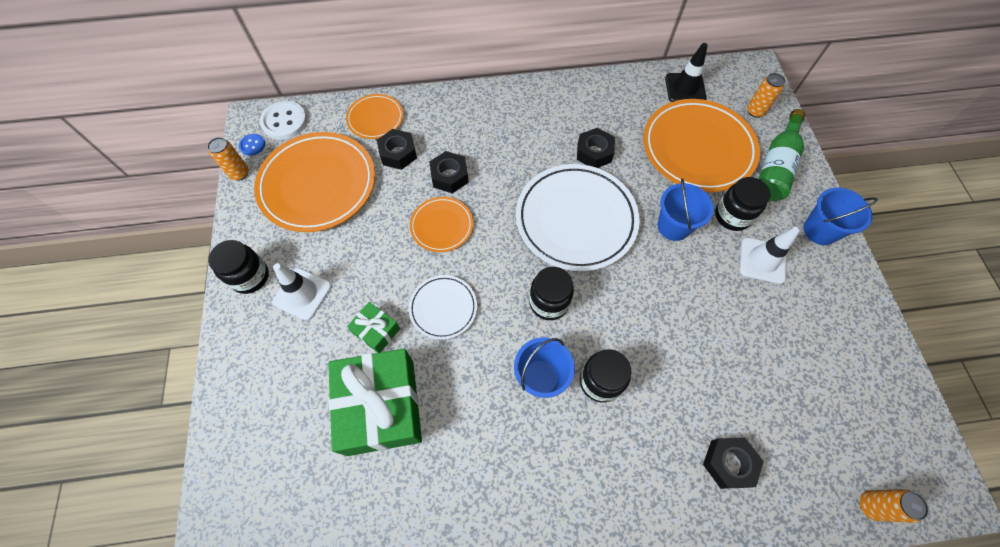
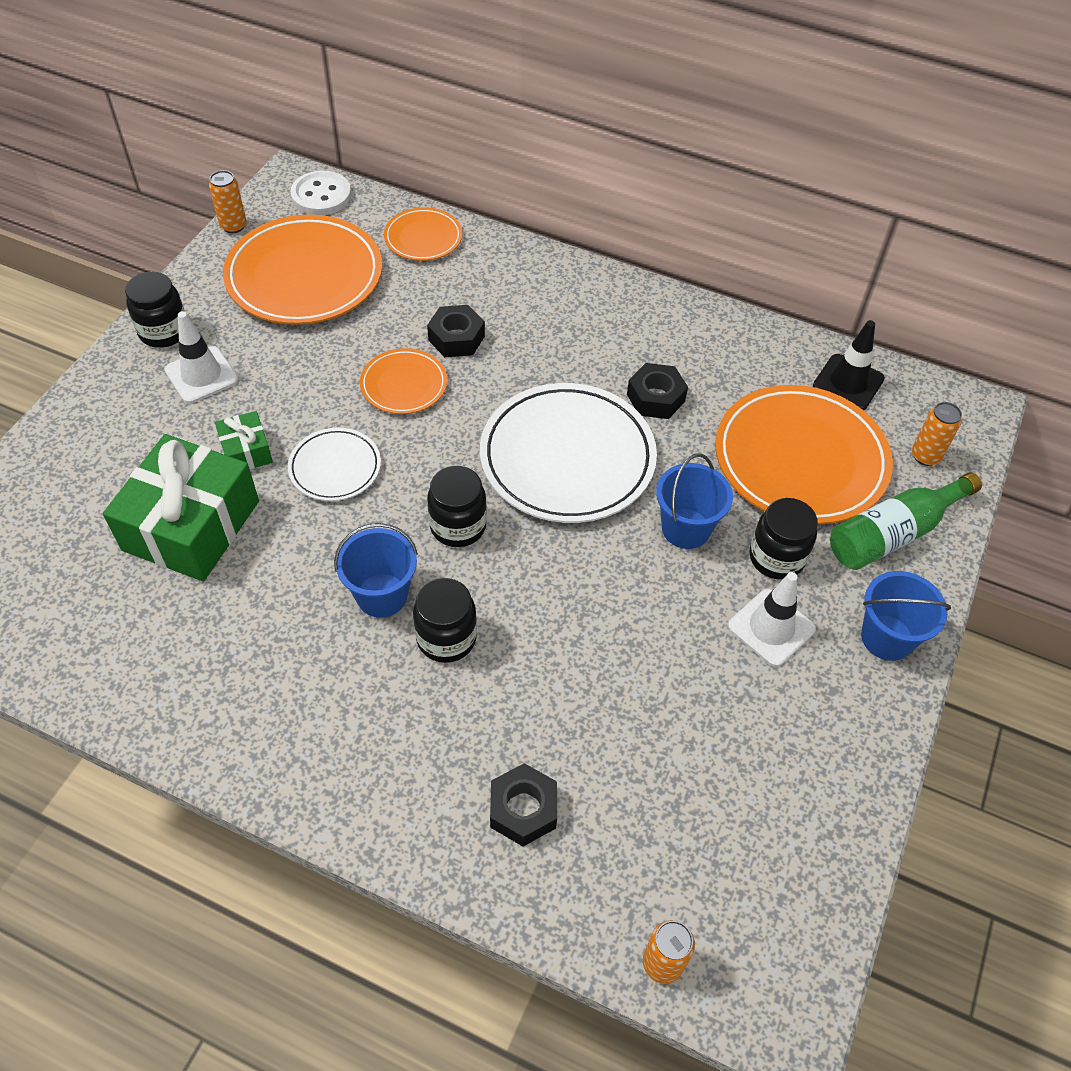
camera: 30 degrees right, 10 degrees down
(252, 145) = (269, 204): blue button -> none
(398, 153) = (418, 286): black nut -> none

